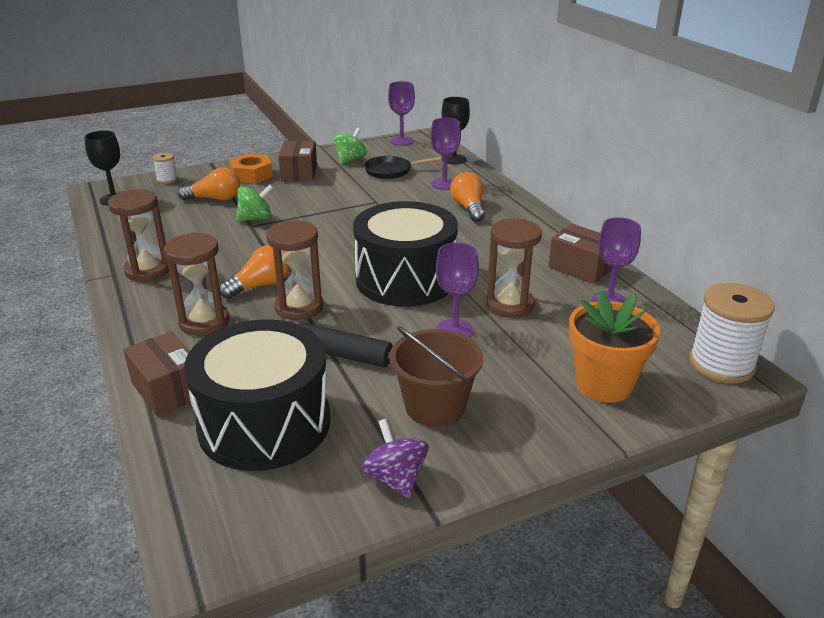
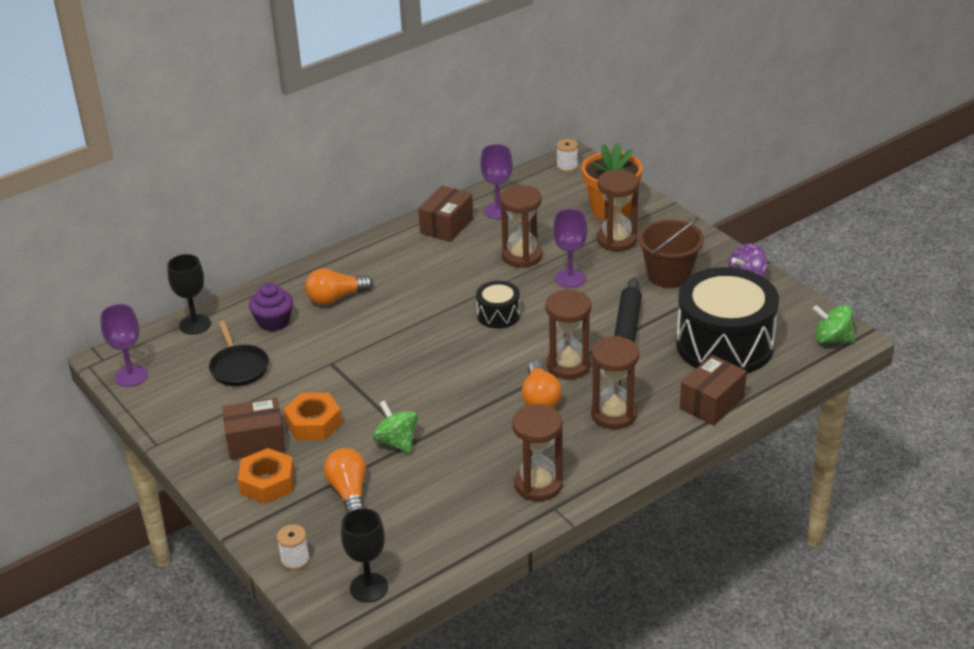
camera: 100 degrees left, 5 degrees up
(260, 286) = (540, 398): orange light bulb -> orange light bulb turned 135 degrees counterclockwise
(304, 192) = (313, 423): none -> orange nut
(350, 160) = (205, 407): green spinning top -> green spinning top (832, 339)
(405, 279) = (498, 315): black drum -> black drum, size x0.46
(444, 184) = (273, 322): purple goblet -> purple cupcake
(529, 377) = (617, 240): none -> brown hourglass
(721, 364) = (567, 166): white spool -> white spool, size x0.49

